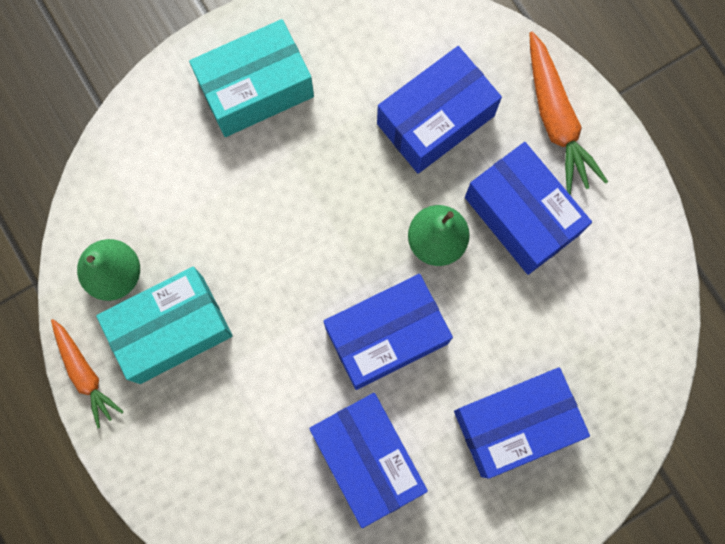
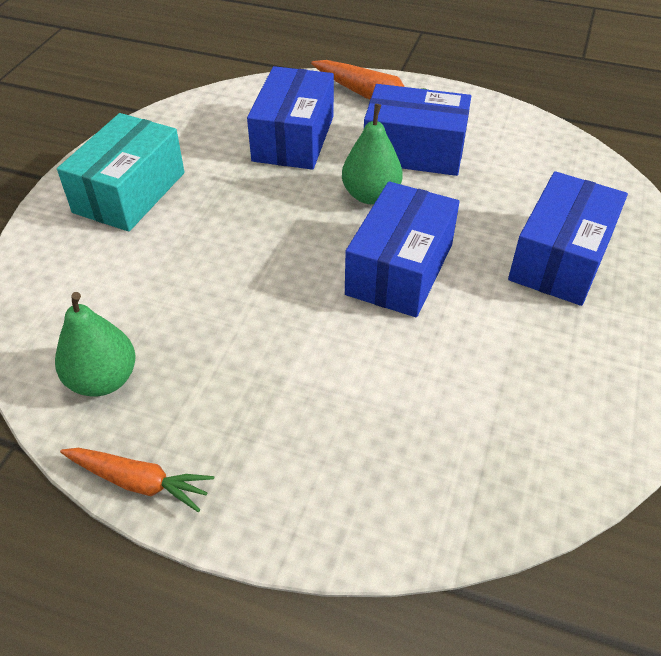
camera: 40 degrees left, 30 degrees down
(171, 329) = (201, 385): turquoise box -> none
(368, 459) = (483, 357): blue box -> none

